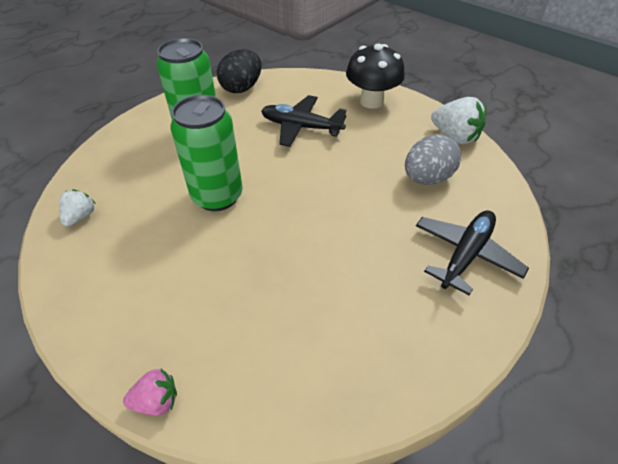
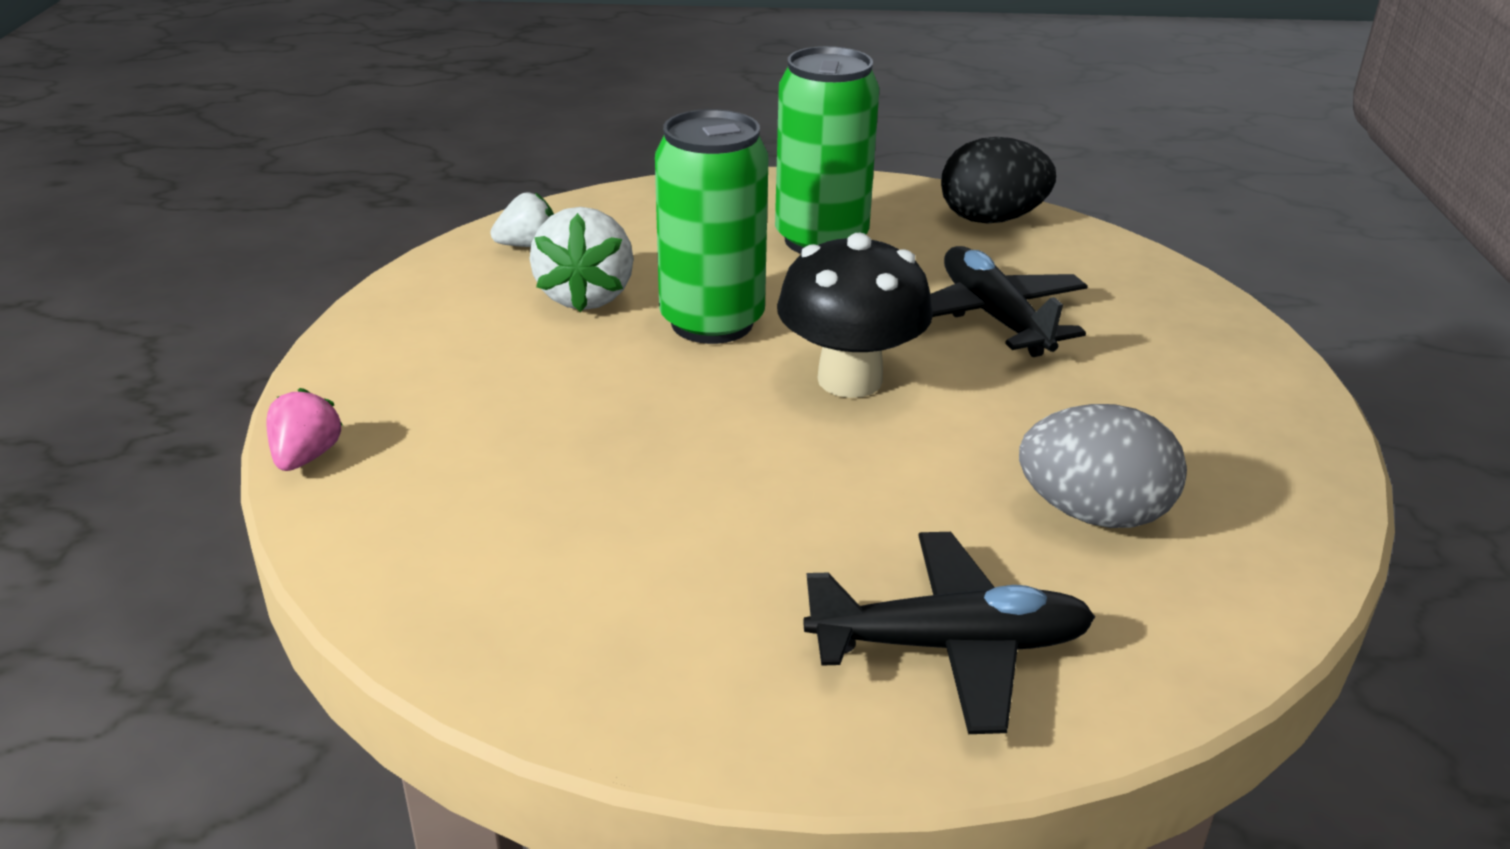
camera: 50 degrees right, 15 degrees down
(157, 401) = (306, 457): pink strawberry -> pink strawberry turned 120 degrees counterclockwise
(371, 101) = (1206, 355): black mushroom -> black mushroom (849, 380)
(454, 137) = (1288, 500): white strawberry -> white strawberry (586, 296)

